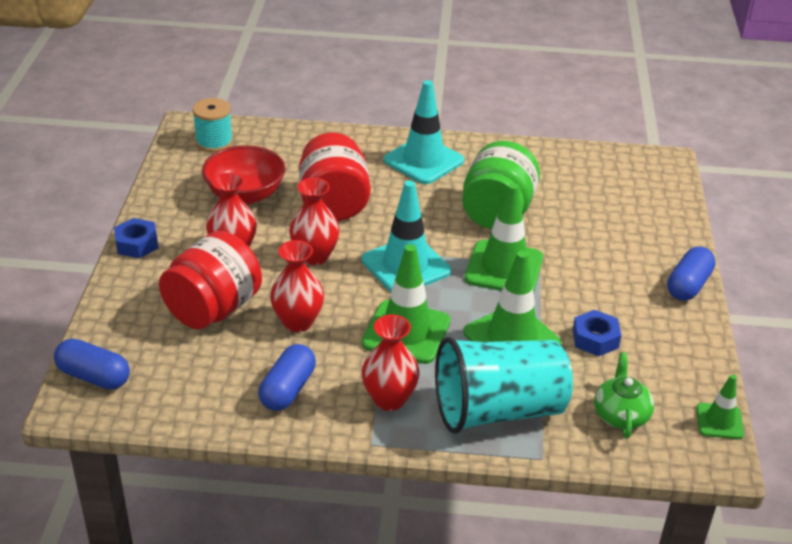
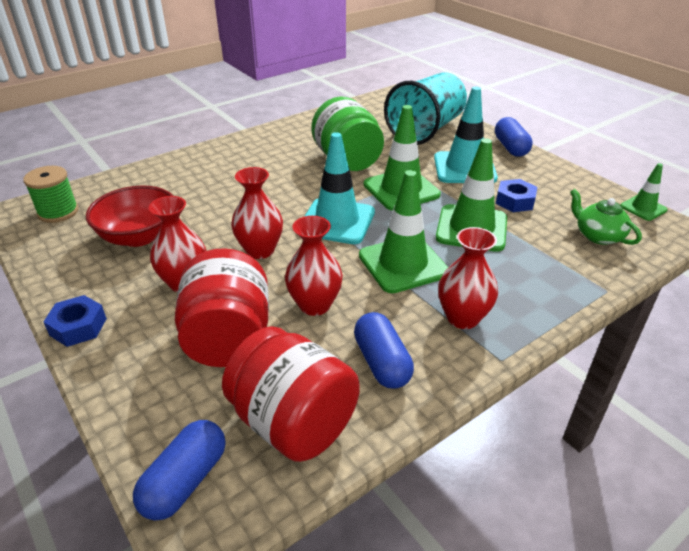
camera: 40 degrees left, 0 degrees up
(94, 376) = (185, 481): blue capsule -> blue capsule turned 45 degrees counterclockwise
(214, 142) = (58, 212): turquoise spool -> green spool
(333, 204) = (224, 208): red jar -> red jar (293, 423)
(423, 161) = (253, 153): turquoise traffic cone -> turquoise traffic cone (464, 168)
(498, 410) = (536, 278): turquoise cup -> turquoise cup (426, 130)

